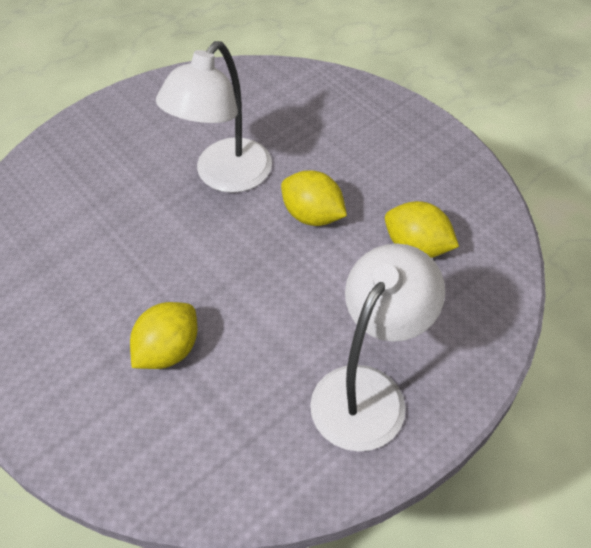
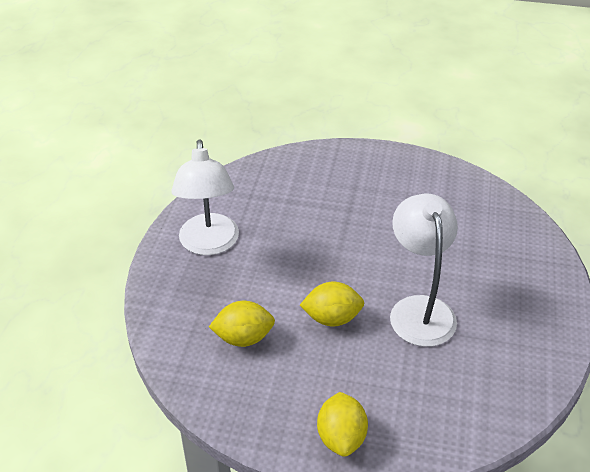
camera: 140 degrees right, 10 degrees down
(168, 350) = (331, 205): yellow lemon -> yellow lemon (341, 437)

